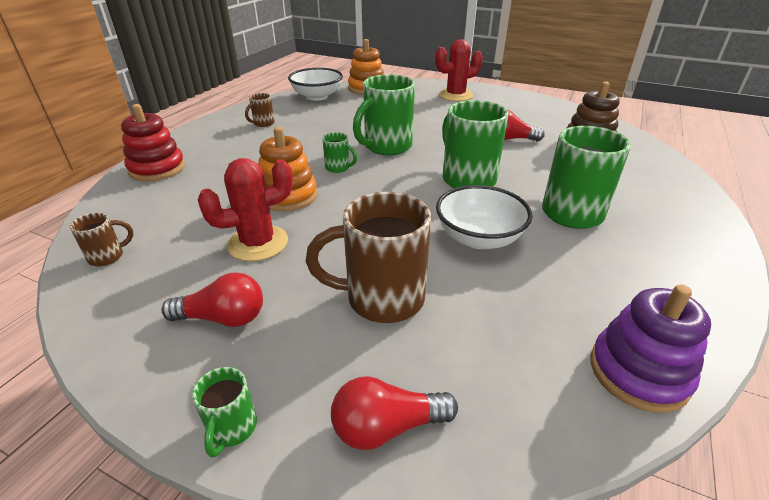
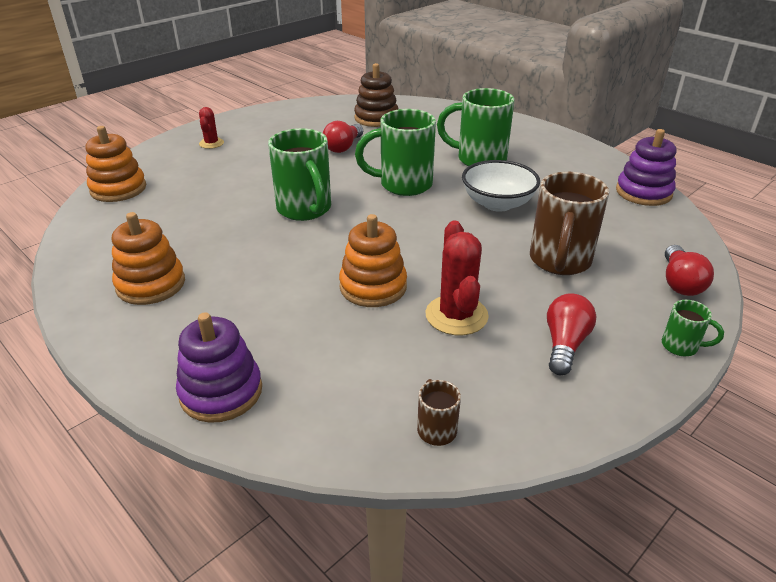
camera: 70 degrees left, 0 degrees up
(157, 169) = (221, 392): red stacking toy -> purple stacking toy
(263, 123) = (151, 284): brown mug -> orange stacking toy
(317, 97) = (101, 229): white bowl -> none
(338, 168) = (331, 246): green mug -> none
(455, 95) = (211, 143): red cactus -> red cactus, size x0.58

